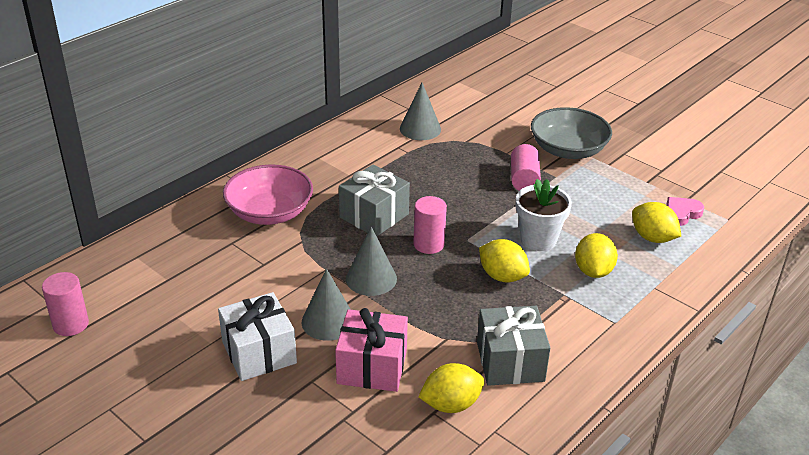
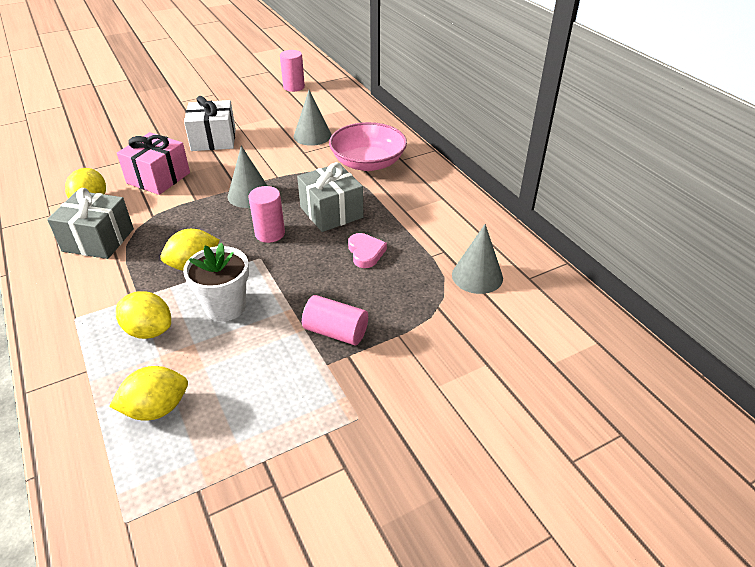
camera: 110 degrees right, 5 degrees up
(328, 321) = (218, 168): grey cone -> grey cone (312, 135)
(568, 150) = (380, 400): grey bowl -> none
(681, 213) = (175, 467): pink heart -> pink heart (365, 253)

